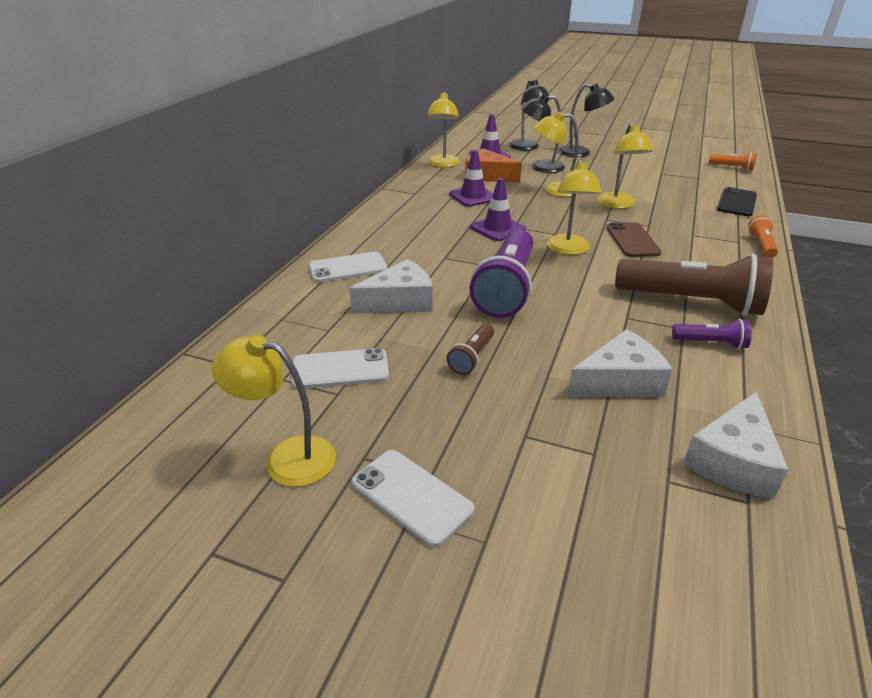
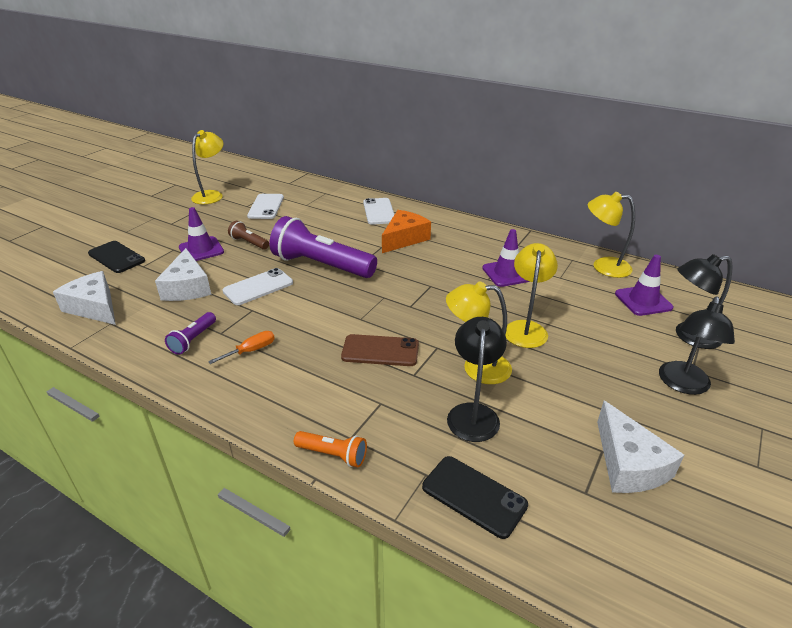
camera: 100 degrees right, 0 degrees up
(400, 301) = (325, 226): white cheese -> white cheese (628, 464)
(411, 496) = (164, 218): white phone -> white phone (258, 287)
(487, 176) = (568, 289): orange cheese -> orange cheese (404, 239)
(497, 228) = (428, 276): purple traffic cone -> purple traffic cone (201, 250)
(540, 167) = (607, 333): black lamp -> black lamp (473, 413)
(568, 250) = (373, 306): yellow lamp -> none
(588, 505) = (116, 257): none -> black phone
(692, 302) = (251, 350): brown flashlight -> orange screwdriver
(732, 168) = (651, 575): orange flashlight -> none

